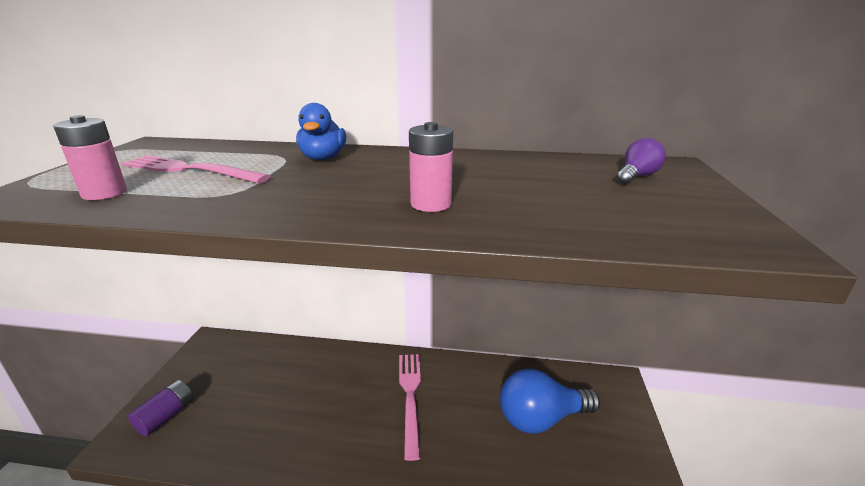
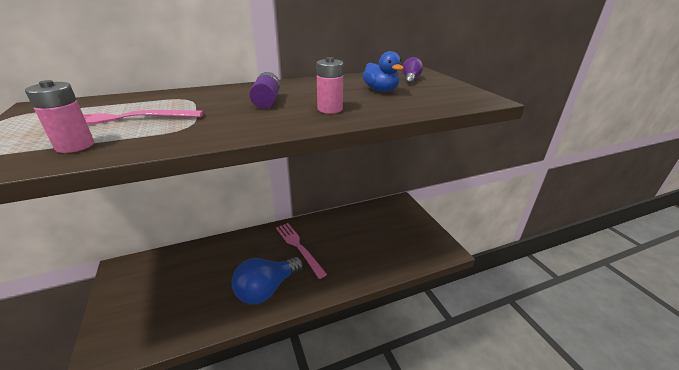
camera: 30 degrees left, 5 degrees up
(166, 416) = (125, 325): purple battery -> purple battery (266, 101)
(323, 158) = (219, 95): blue duck -> blue duck (381, 90)
(541, 418) = (376, 231): blue light bulb -> blue light bulb (266, 289)

